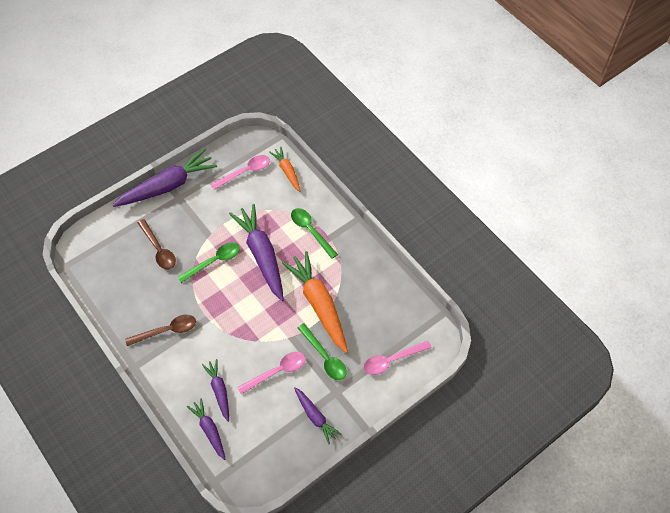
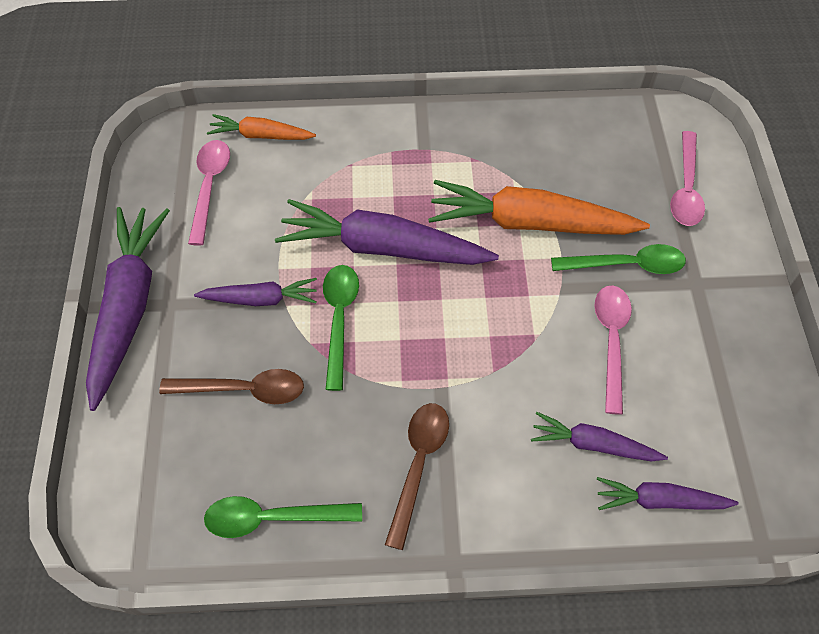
camera: 55 degrees left, 0 degrees up
(311, 231) = (393, 164): green spoon -> green spoon (273, 518)
(315, 416) = (723, 332): purple carrot -> purple carrot (260, 299)

